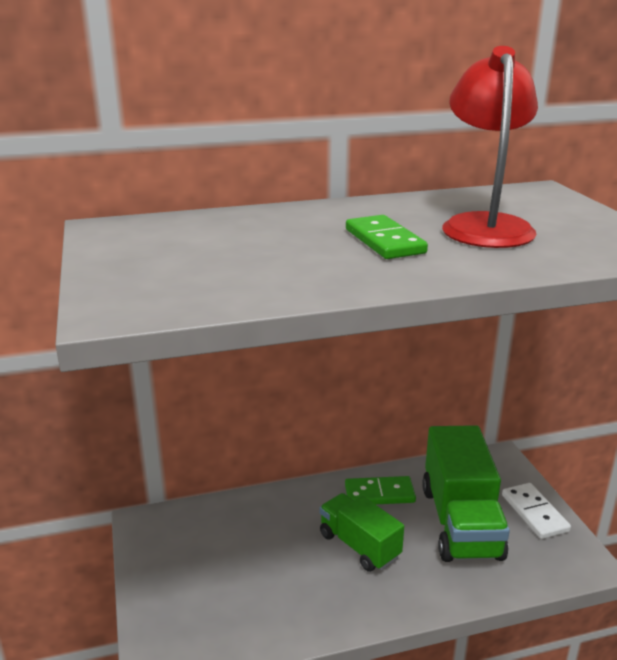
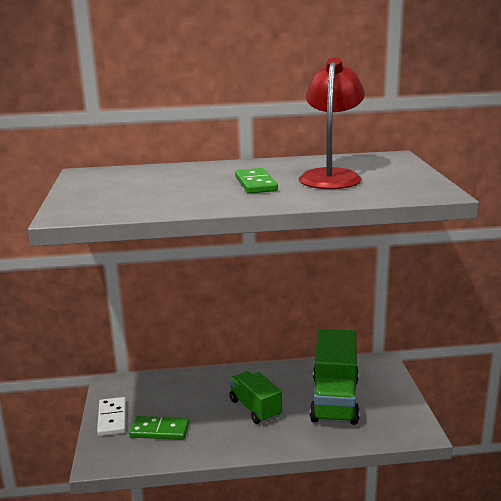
camera: 10 degrees right, 5 degrees down
(379, 494) = (281, 378): green domino -> green domino (159, 430)
(534, 513) = (393, 398): white domino -> white domino (112, 418)

